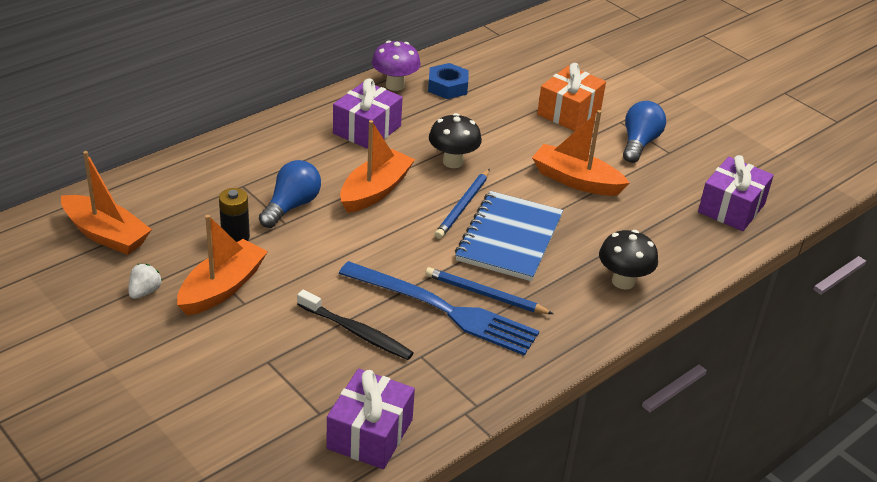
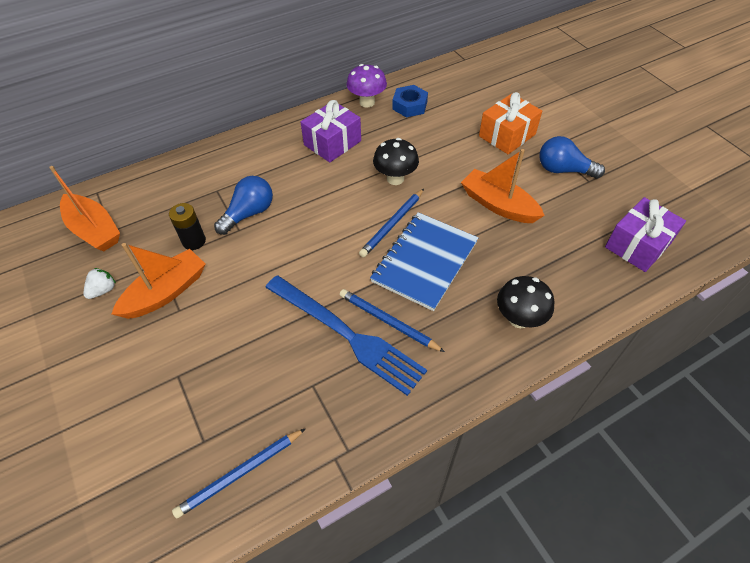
camera: 15 degrees right, 15 degrees up
(356, 332) = (263, 352): black toothbrush -> none
(370, 434) = (240, 473): purple gift -> blue pencil
(375, 191) = (322, 203): orange boat -> none
(639, 143) = (563, 170): blue light bulb -> blue light bulb turned 105 degrees counterclockwise

